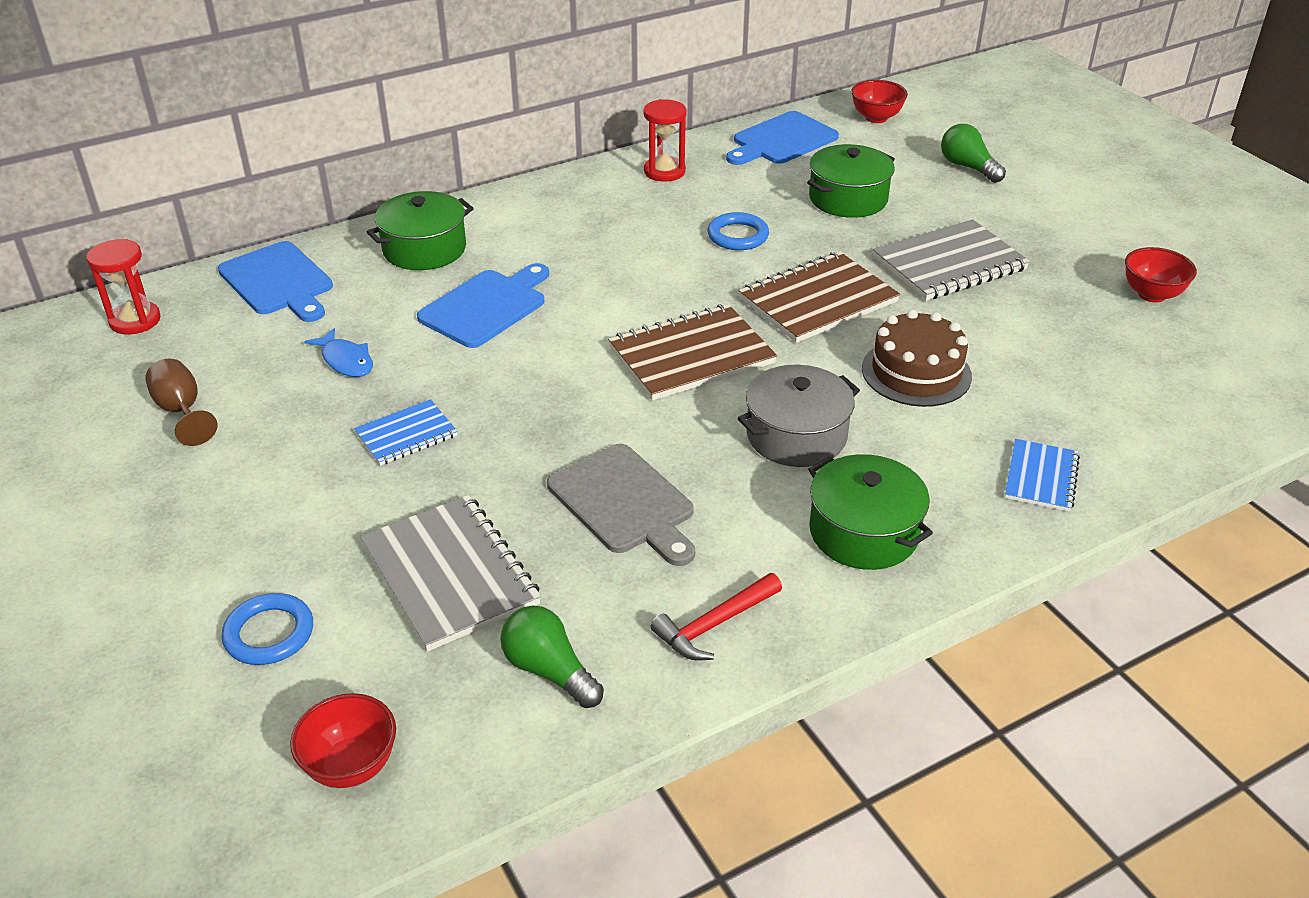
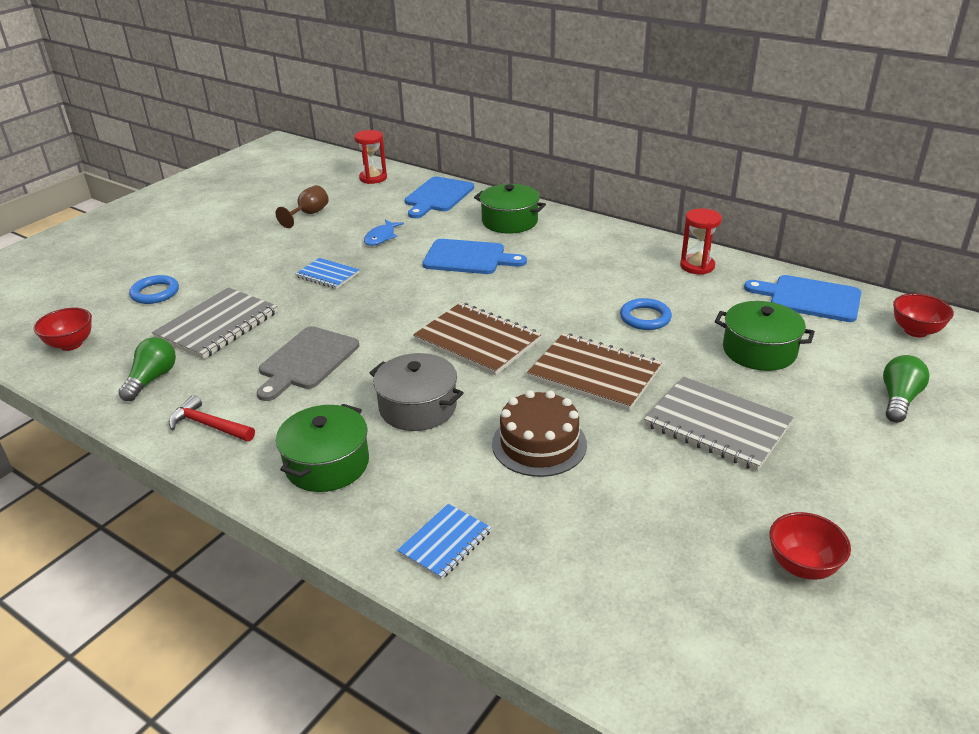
camera: 65 degrees right, 5 degrees down
(1041, 477) = (445, 543): blue notebook -> blue notebook turned 45 degrees counterclockwise

